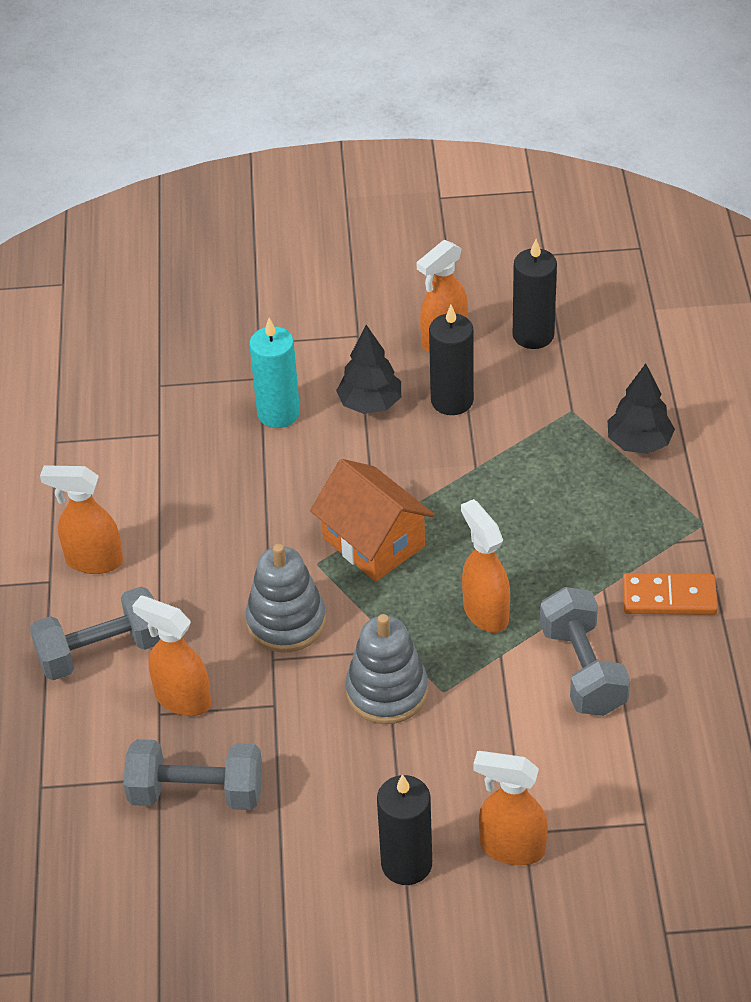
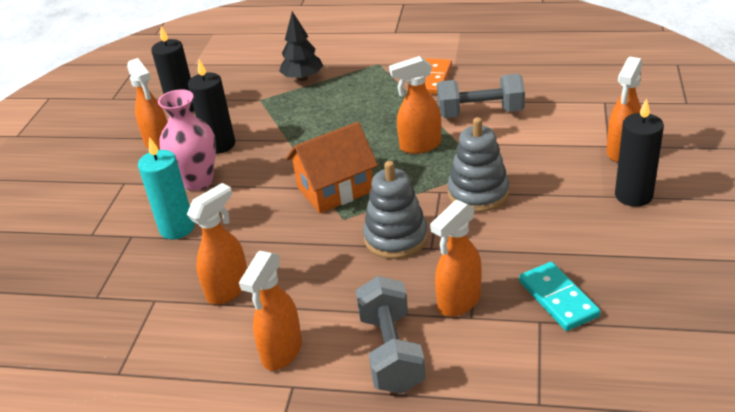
camera: 75 degrees left, 10 degrees down
(181, 490) = (228, 289): none -> orange spray bottle
(196, 792) = (558, 298): grey dumbbell -> turquoise domino
(370, 403) = (198, 181): black tree -> pink vase

